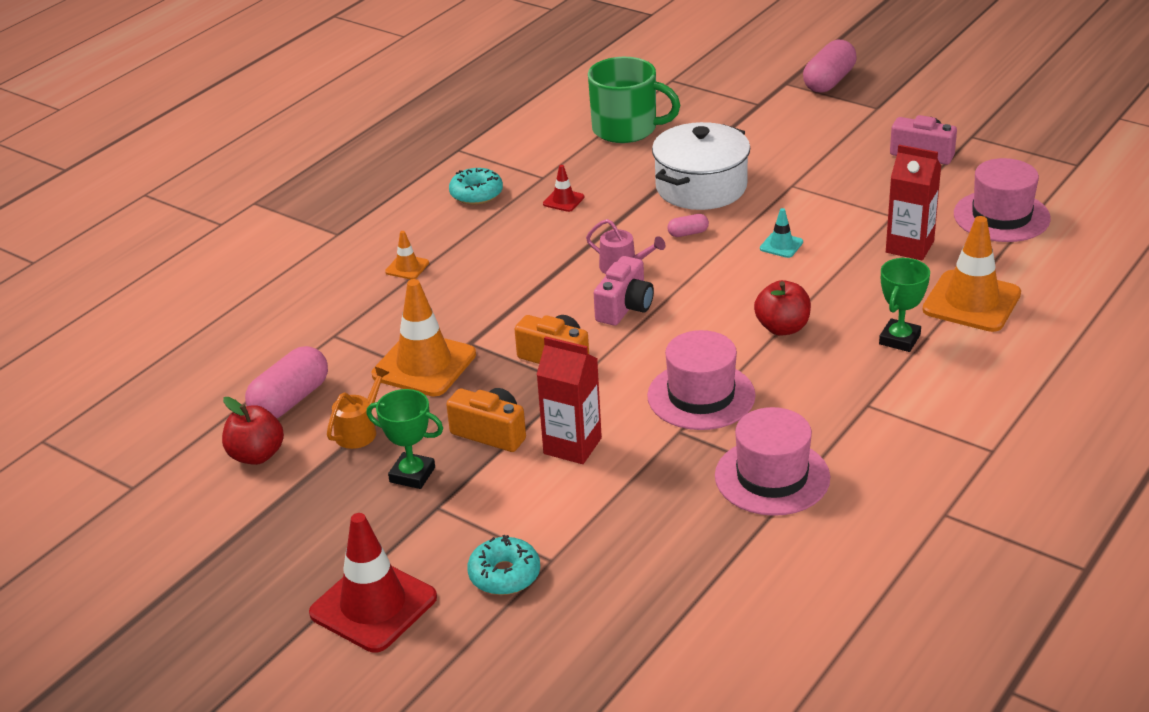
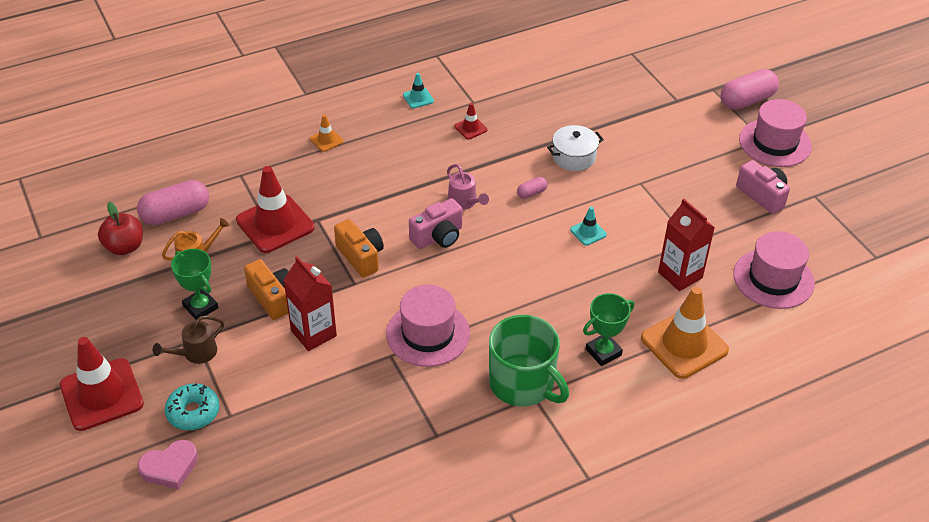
camera: 25 degrees right, 10 degrees up
(424, 365) = (275, 224): orange traffic cone -> red traffic cone
(450, 520) = (195, 353): none -> brown watering can
(476, 194) = (418, 98): turquoise donut -> turquoise traffic cone
(529, 637) = (170, 467): none -> pink heart
(626, 129) = (563, 84): green mug -> green mug (523, 383)
(688, 233) = (532, 193): pink capsule -> pink capsule turned 45 degrees counterclockwise
(701, 187) = (574, 157): white pot -> white pot, size x0.59
(772, 477) = (419, 423): pink hat -> pink hat (775, 143)
(782, 328) = (529, 303): red apple -> none

